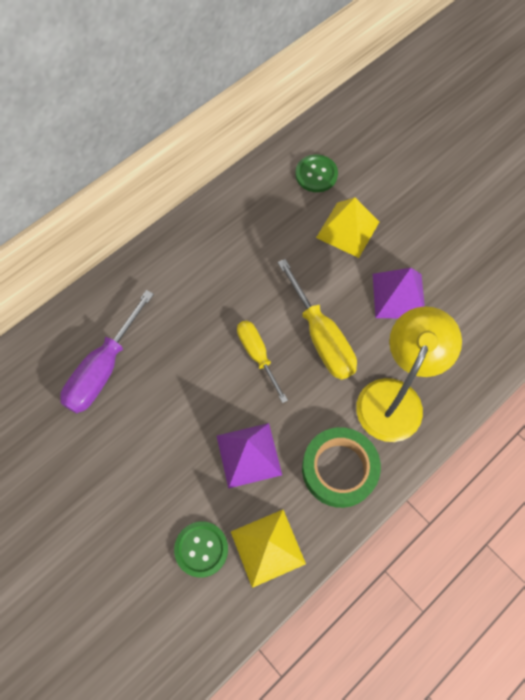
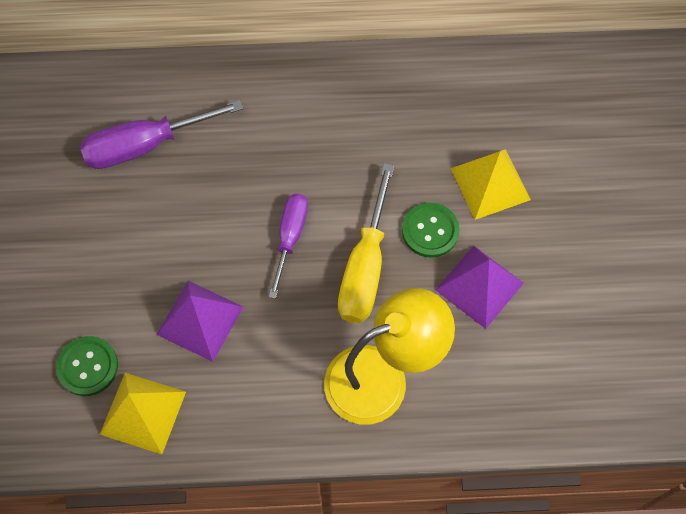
camera: 40 degrees right, 0 degrees up
(257, 355) = (290, 238): yellow screwdriver -> purple screwdriver
(316, 174) = (511, 106): green button -> green button (430, 231)
(339, 469) = (267, 399): green tape -> none

